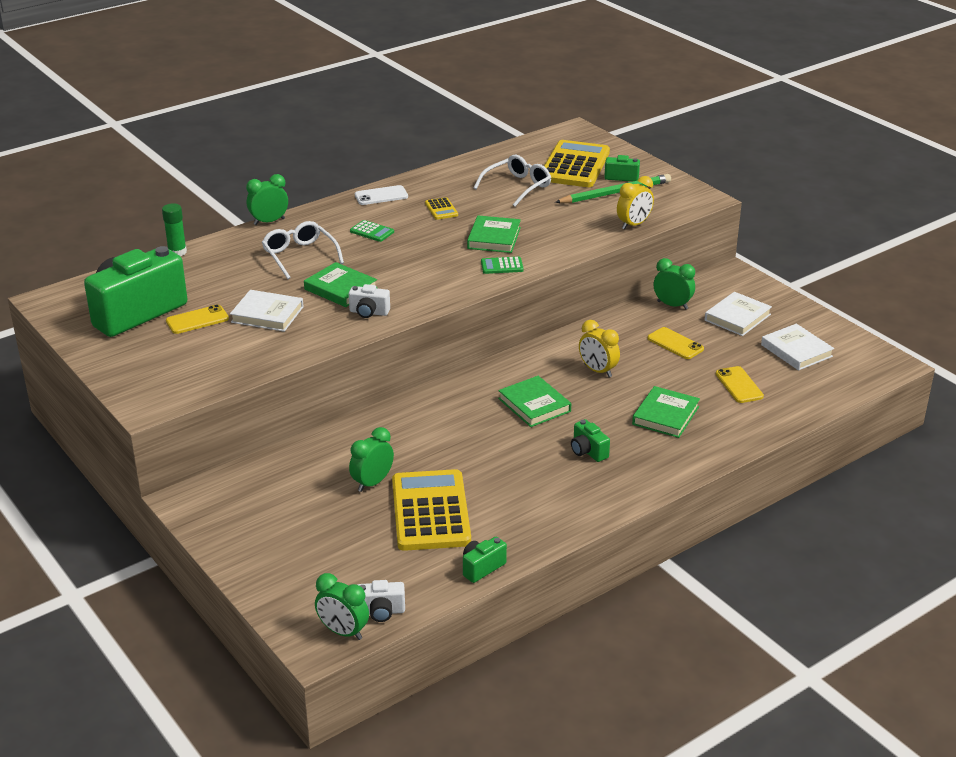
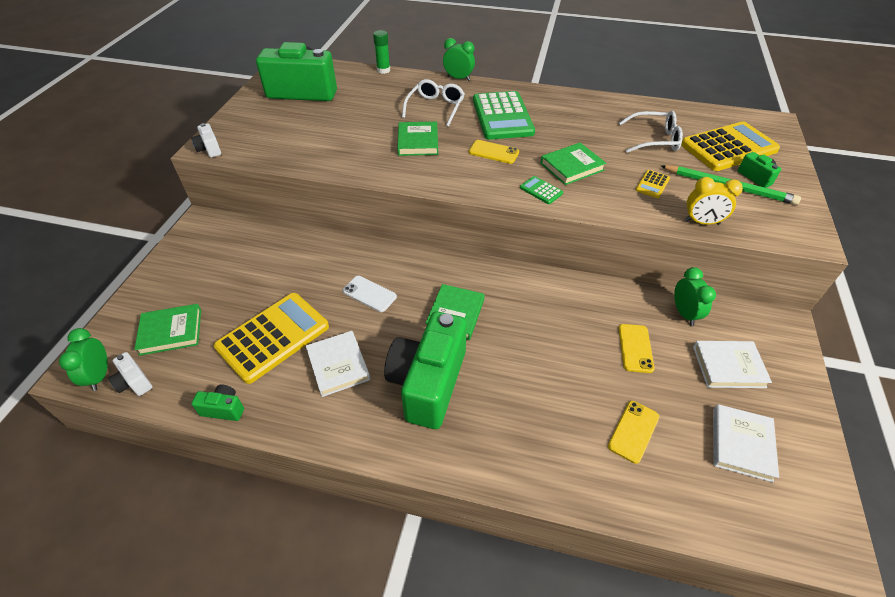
camera: 50 degrees right, 15 degrees up
(197, 320) = (318, 114): yellow phone -> yellow phone (493, 152)
(267, 314) = (353, 132): white book -> white book (338, 365)
(369, 312) = (403, 168): white camera -> white camera (209, 149)
(372, 232) = (502, 116): green calculator -> green calculator, size x2.37
(372, 483) = (283, 288): green clock -> none
(381, 196) = (549, 97): white phone -> white phone (369, 294)
(441, 209) = (572, 126): yellow calculator -> yellow calculator (652, 184)
(588, 451) = (428, 383): green camera -> green camera, size x2.40
(598, 371) = (540, 323): yellow clock -> none
(665, 415) = (529, 404): green book -> green book (171, 331)

